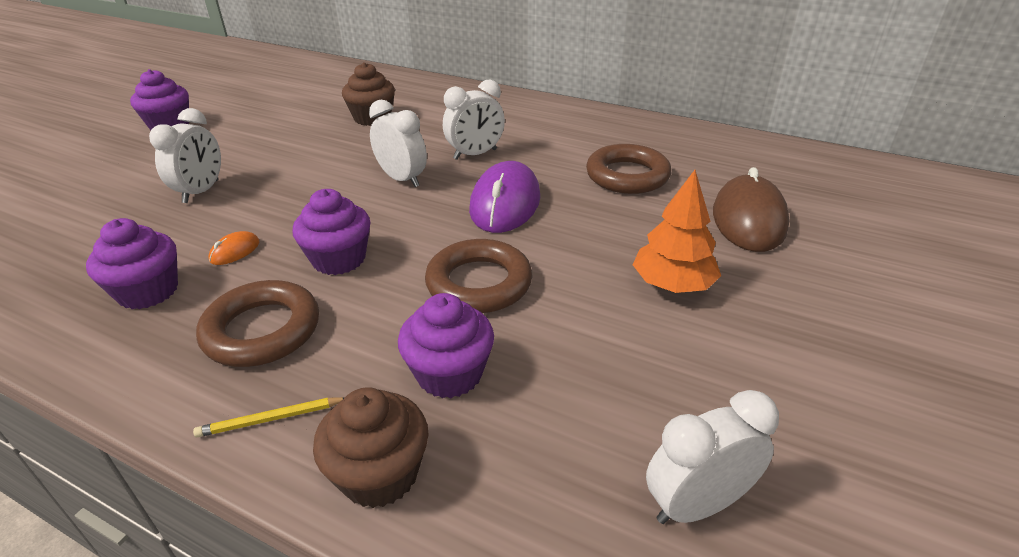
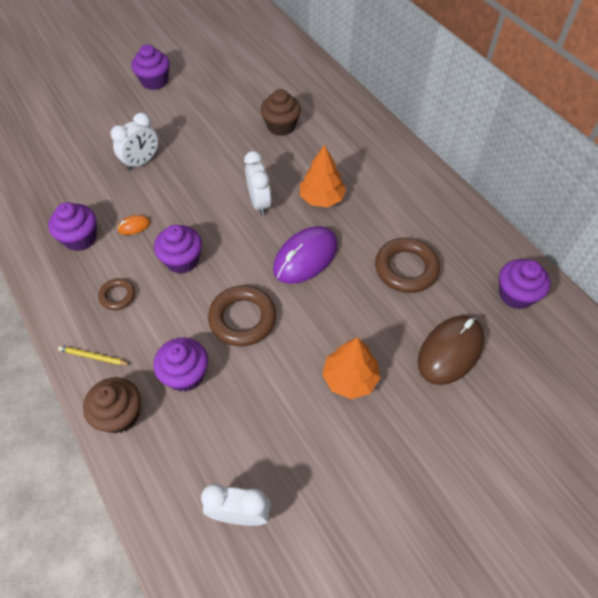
camera: 30 degrees right, 20 degrees up
(262, 330) = (118, 296): brown ring -> brown ring, size x0.55
(475, 154) = (321, 198): white clock -> orange tree
(753, 159) = (515, 294): none -> purple cupcake

